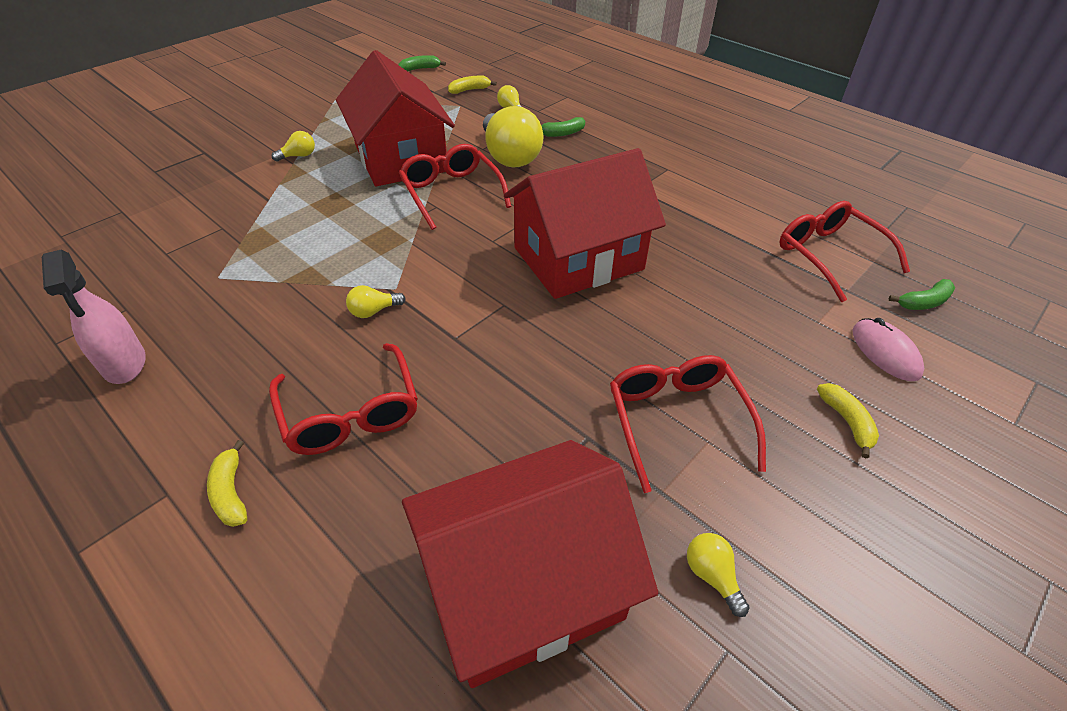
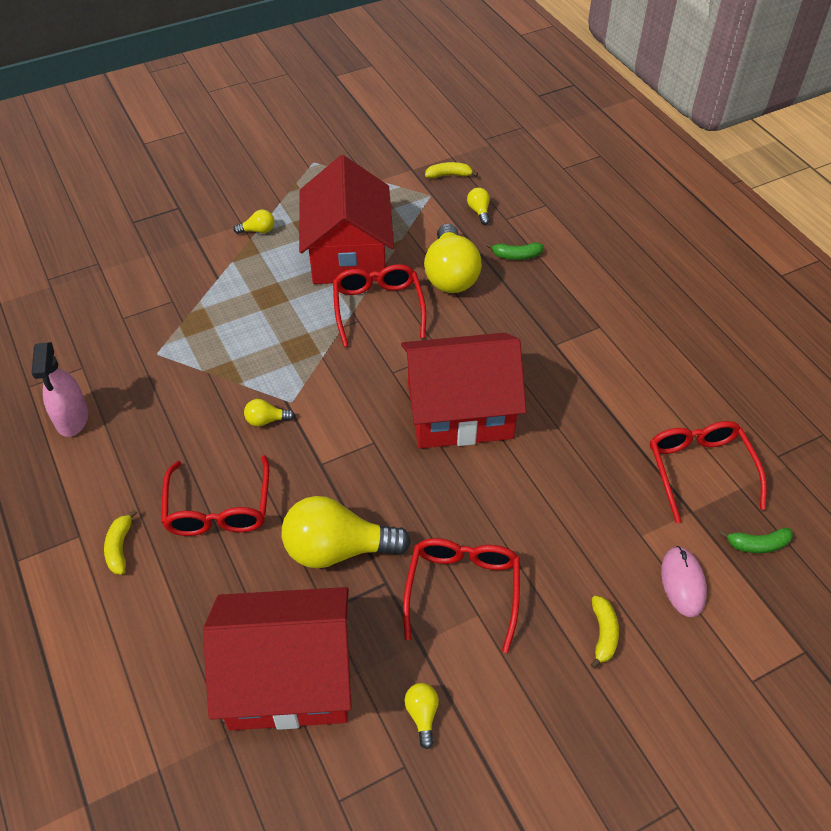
camera: 20 degrees right, 5 degrees up
(420, 69) = (411, 134): green banana -> none
(514, 418) = (337, 549): none -> yellow light bulb

